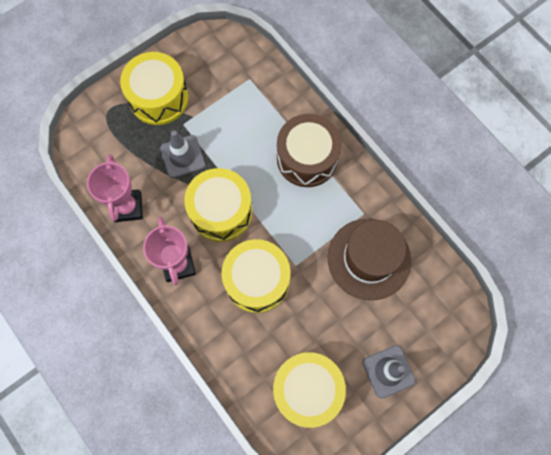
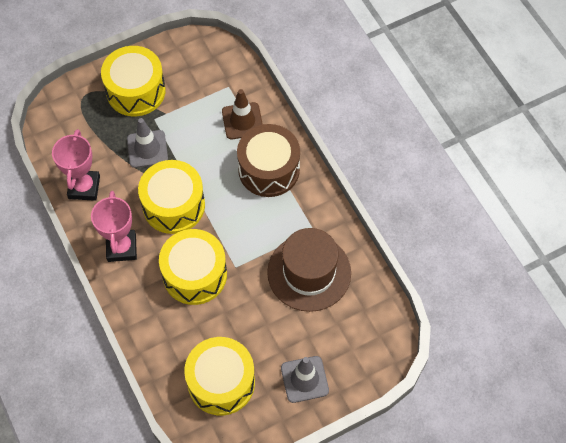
camera: 10 degrees right, 10 degrees down
(270, 112) = (242, 121): none -> brown traffic cone

